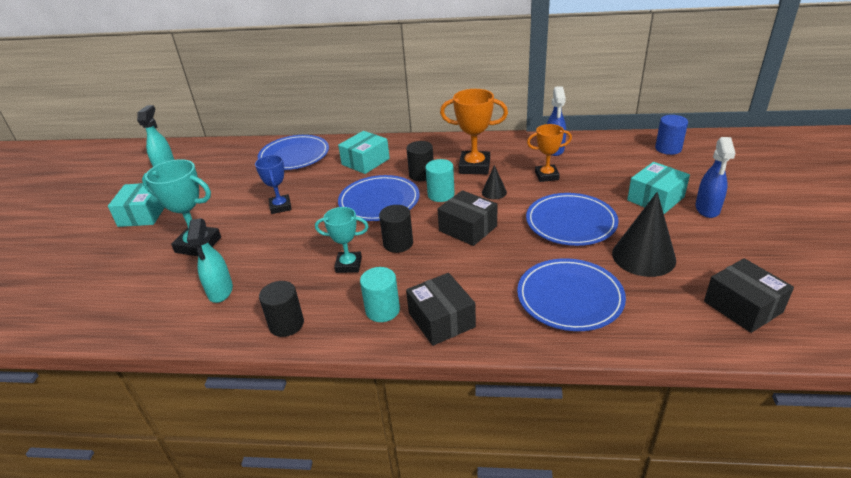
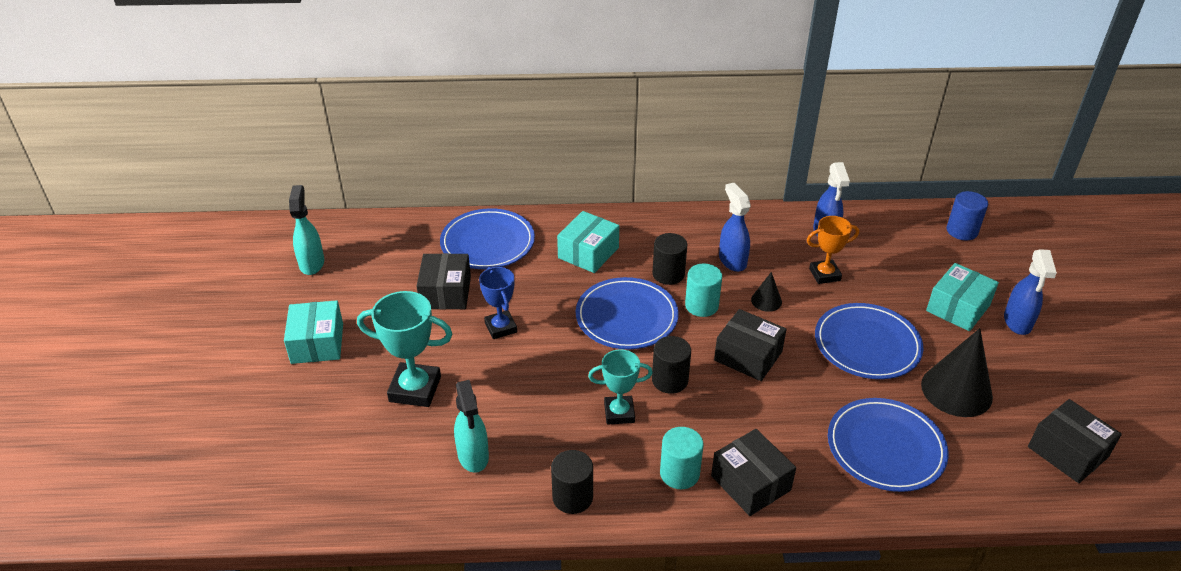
camera: 10 degrees left, 5 degrees up
(250, 185) = (445, 292): none -> black box
(474, 167) = (732, 260): orange trophy -> blue spray bottle

